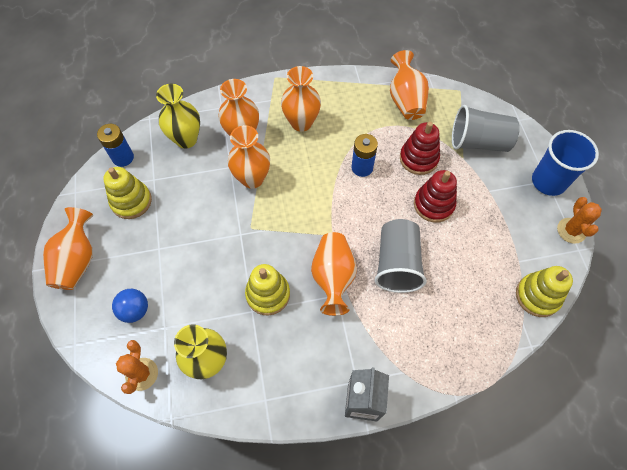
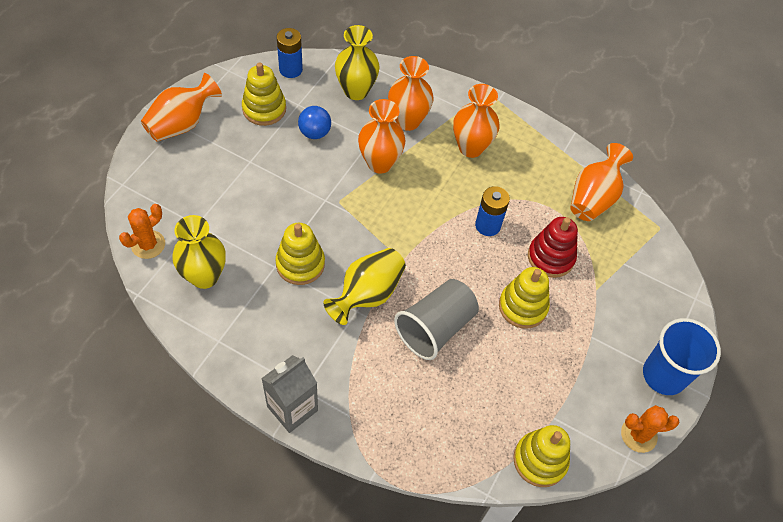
camera: 35 degrees right, 5 degrees down
(135, 310) = (188, 194): blue ball -> blue ball (315, 133)
(333, 277) = (367, 294): orange vase -> yellow vase
(433, 204) = (522, 306): red stacking toy -> yellow stacking toy
(478, 142) = (628, 287): grey cup -> none
(571, 230) = (638, 435): orange cactus -> orange cactus turned 45 degrees clockwise

